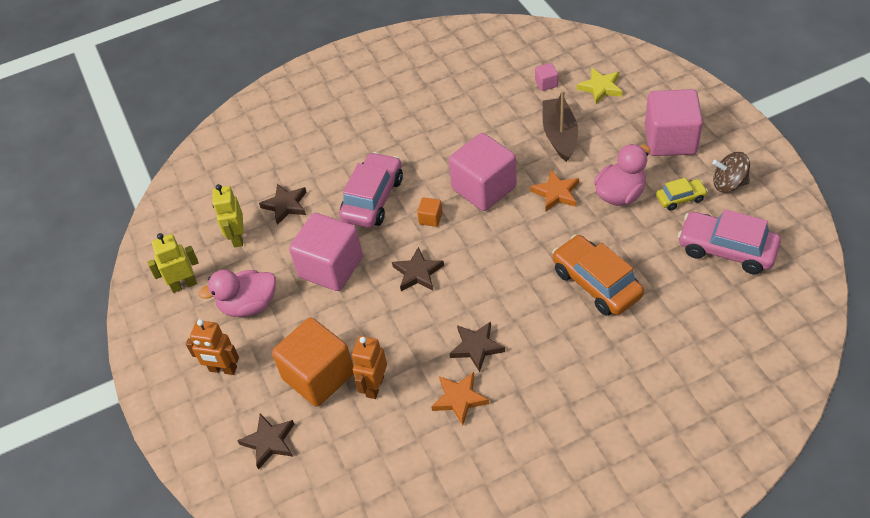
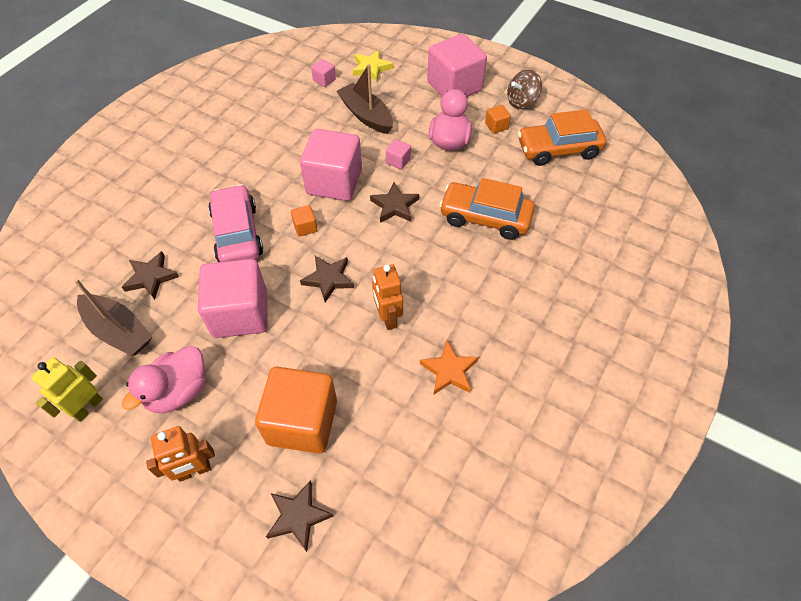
camera: 40 degrees left, 5 degrees up
(237, 237) = (118, 331): yellow robot -> brown boat
(374, 386) = (364, 402): orange robot -> orange robot (388, 318)
(476, 347) = (429, 318): brown star -> brown star (394, 206)
(556, 193) = (398, 161): orange star -> pink cube
(680, 198) = (496, 126): yellow car -> orange cube
(726, 249) = (558, 149): pink car -> orange car

